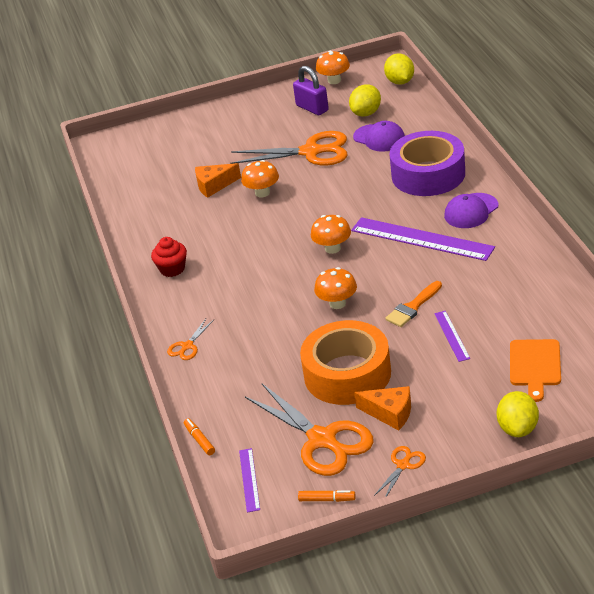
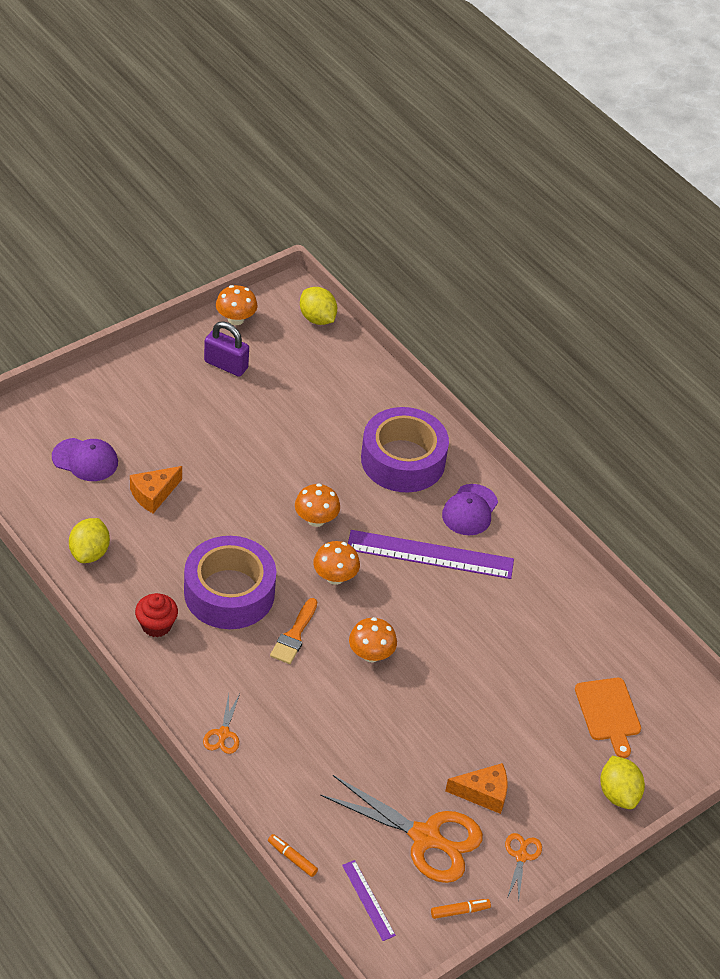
camera: 30 degrees left, 10 degrees up
(241, 252) = (229, 592): none -> purple tape
(262, 193) = (218, 501): orange mushroom -> orange mushroom (316, 519)
(311, 152) = (252, 434): orange scissors -> none
(347, 374) = (419, 748): orange tape -> none
(366, 113) = (295, 370): yellow lemon -> yellow lemon (89, 553)
(379, 138) = (326, 408): purple cap -> purple cap (85, 460)
(413, 307) = (455, 650): orange brush -> orange brush (294, 635)
(452, 336) = (510, 684): purple ruler -> none

